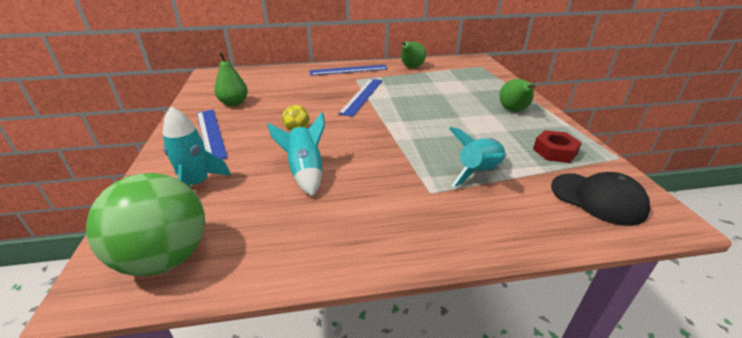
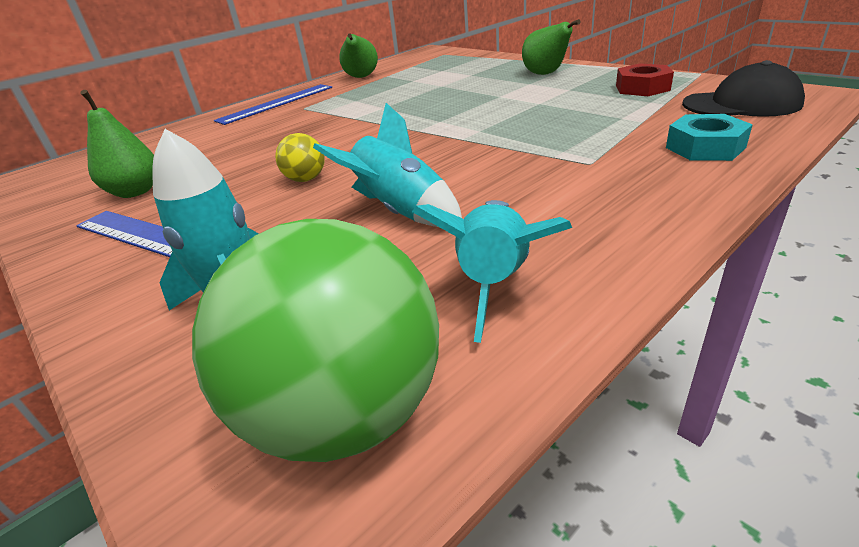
camera: 30 degrees left, 0 degrees up
(362, 96) = (343, 119): blue ruler -> none
(479, 173) = (606, 128): turquoise rocket -> turquoise rocket (494, 283)
(511, 218) = (705, 147): none -> turquoise nut

